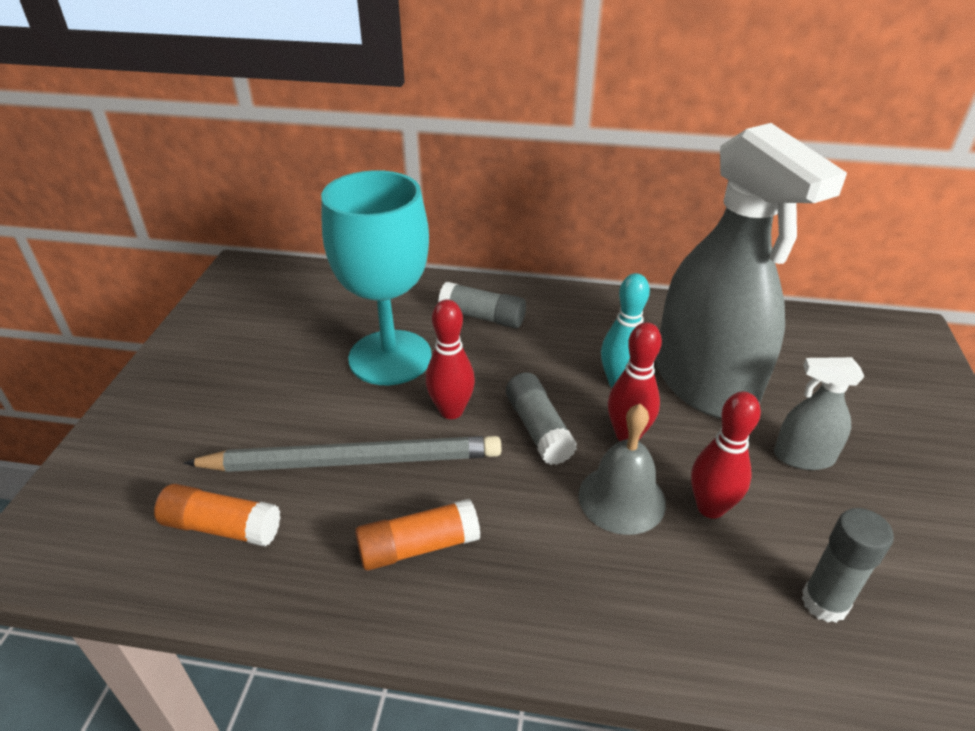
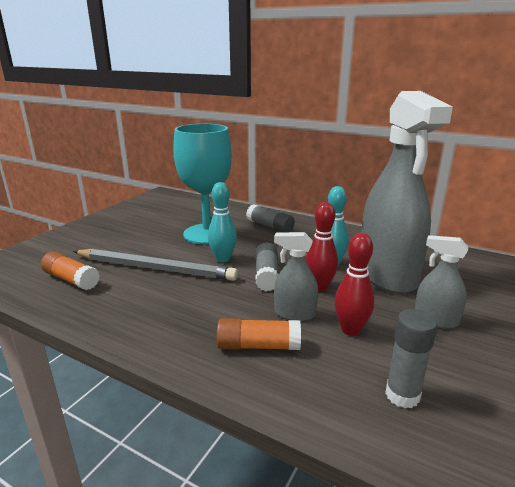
camera: 20 degrees right, 15 degrees down
(418, 546) = (160, 308): orange glue stick -> orange glue stick (258, 346)
(451, 411) = (223, 259): red bowling pin -> turquoise bowling pin
(621, 498) = (294, 314): grey bell -> grey spray bottle

